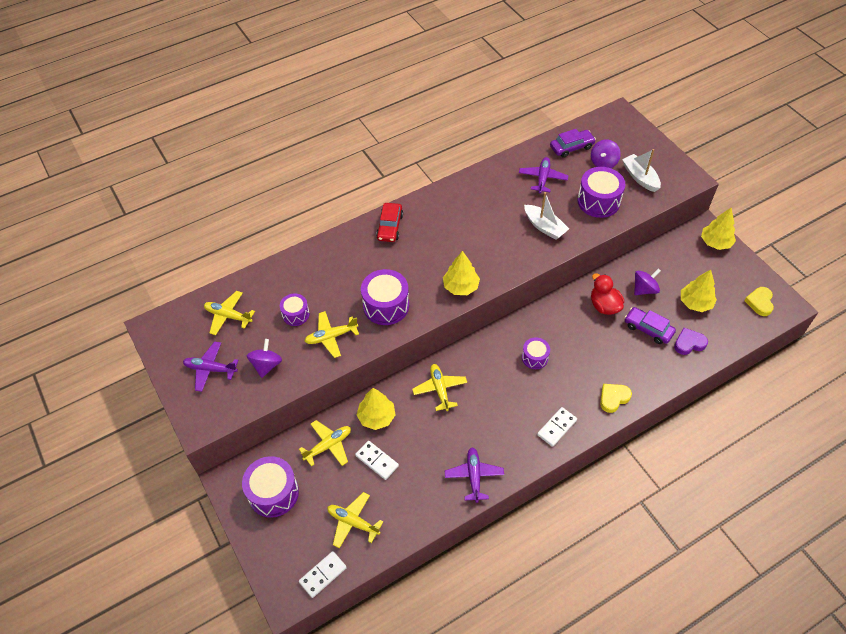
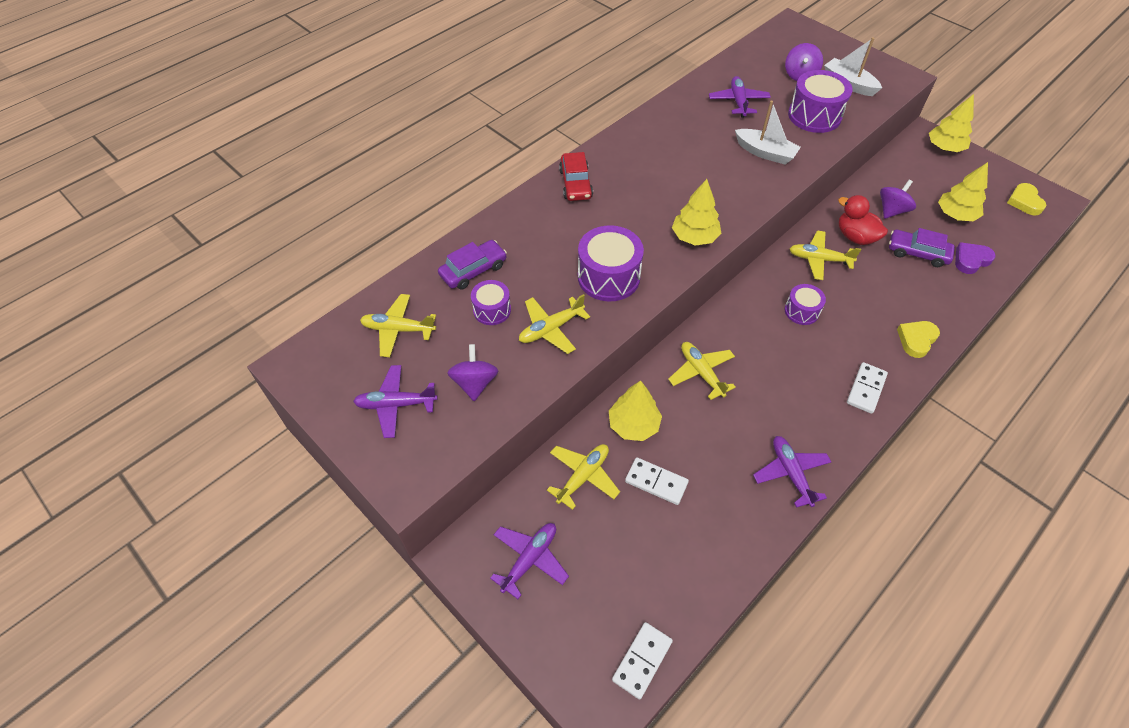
camera: 15 degrees left, 0 degrees up
(273, 493) = (530, 559): purple drum -> purple plane
(353, 522) = (656, 574): yellow plane -> yellow plane (819, 259)
(571, 147) = (756, 65): purple car -> purple car (473, 270)

